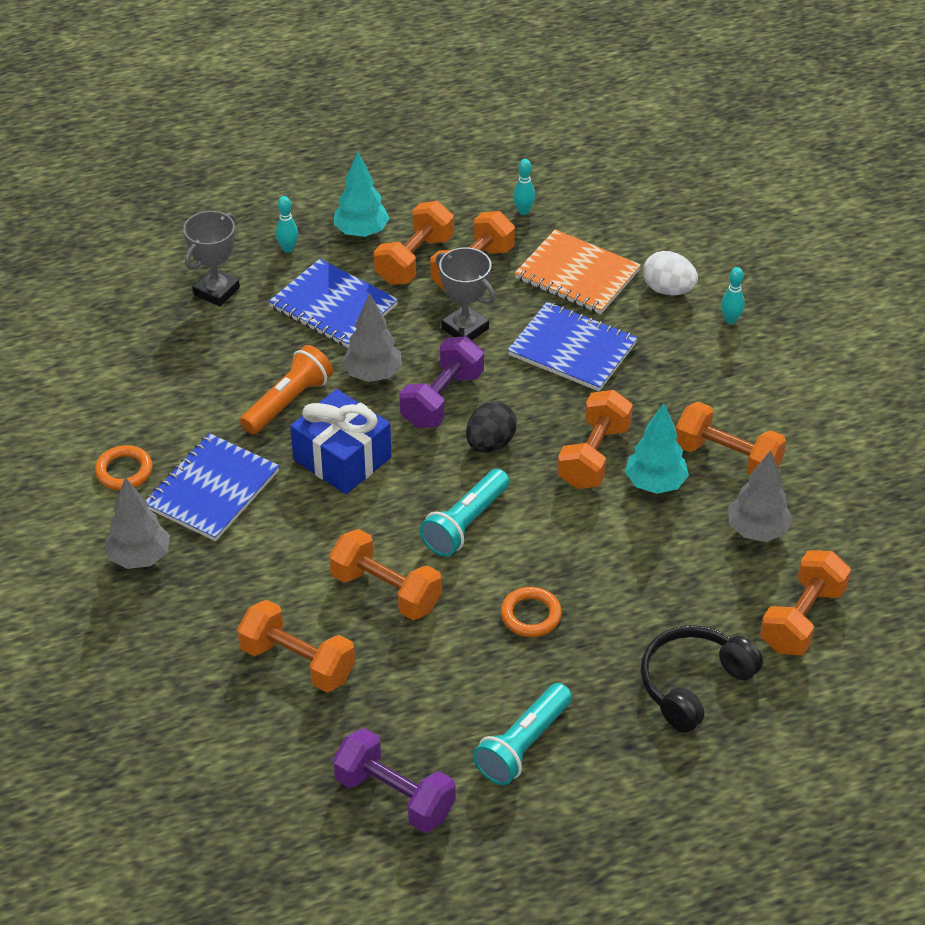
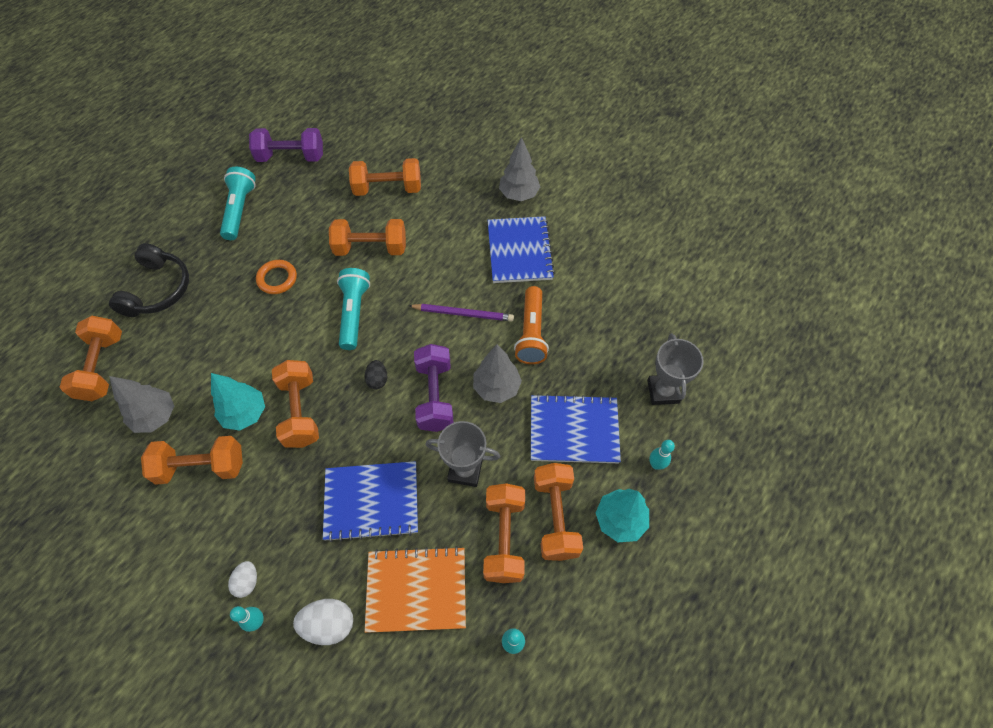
camera: 145 degrees right, 15 degrees up
(124, 471) = (578, 234): orange ring -> none
(342, 458) = (463, 313): blue gift -> purple pencil
(490, 443) = (377, 380): black egg -> black egg, size x0.62
(725, 349) = (247, 582): none -> white egg

